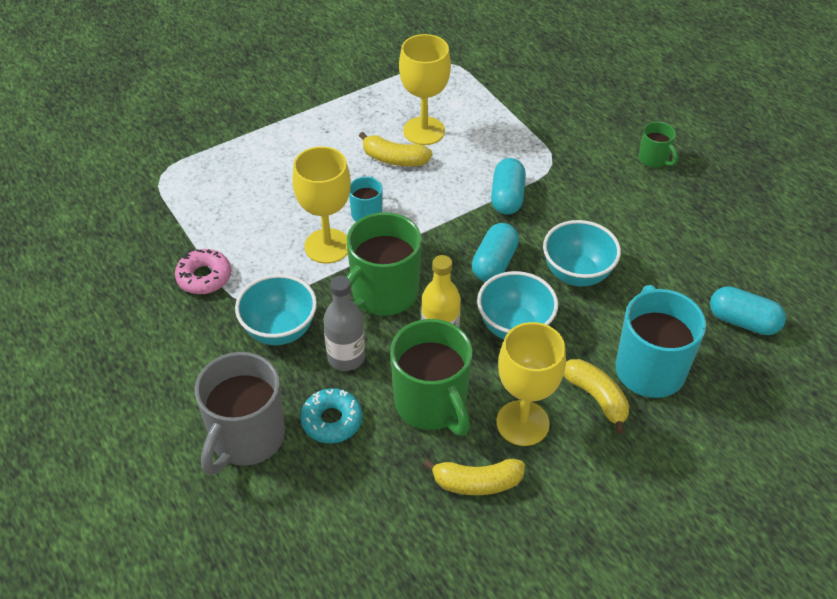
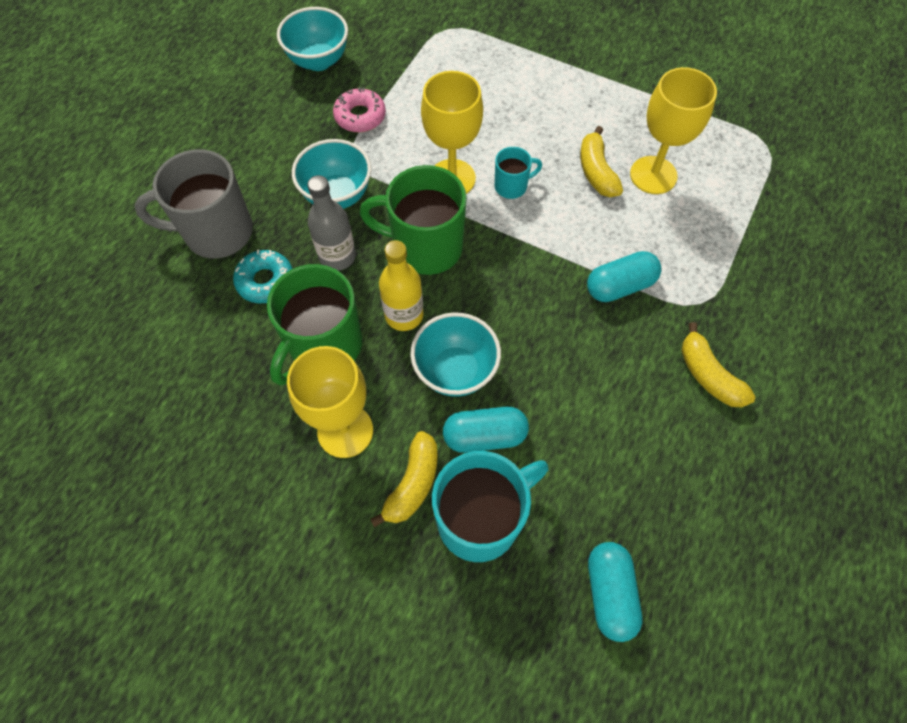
camera: 60 degrees right, 15 degrees up
(476, 483) = (259, 423): yellow banana -> yellow banana (708, 375)
(494, 263) = (524, 316): turquoise capsule -> turquoise capsule (484, 436)
(577, 274) = (562, 395): turquoise bowl -> turquoise bowl (318, 61)
(654, 159) = (790, 398): green mug -> none

